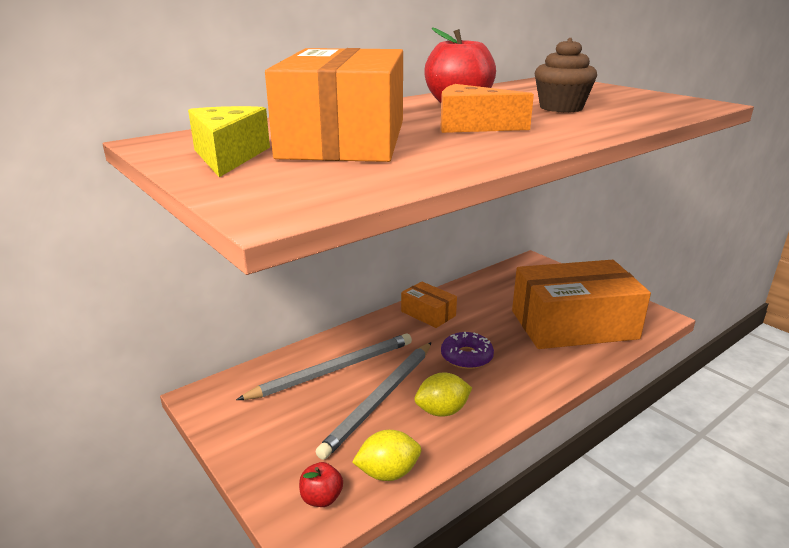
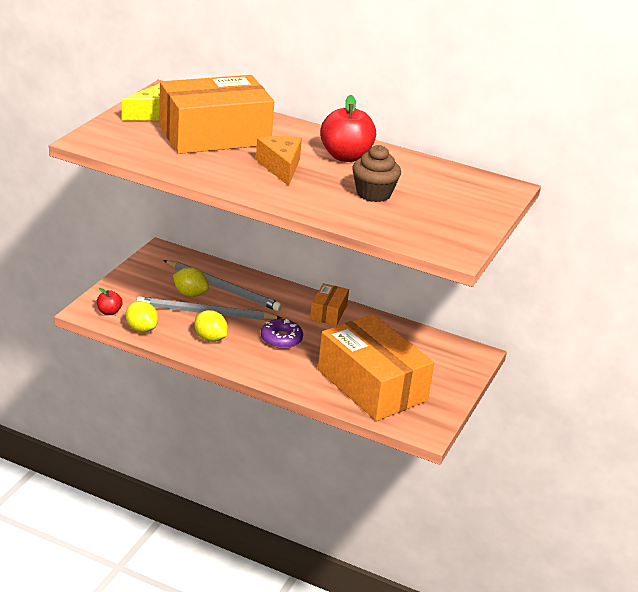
camera: 60 degrees right, 5 degrees up
(328, 400) = (190, 294): none -> yellow lemon

